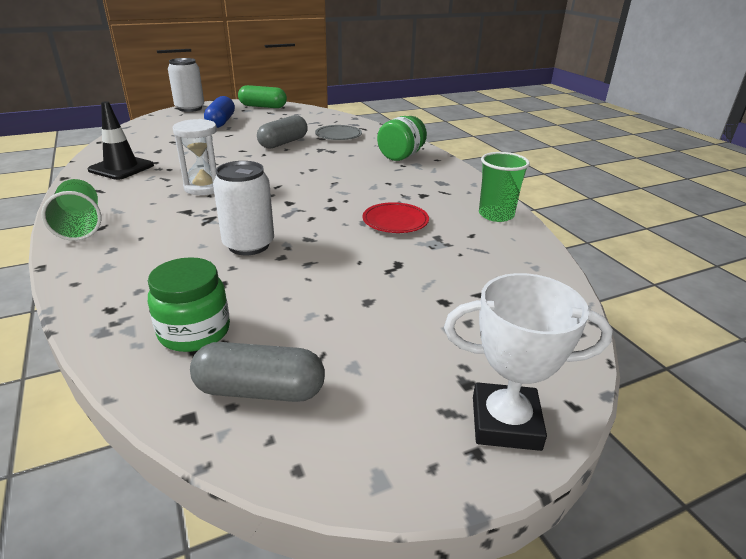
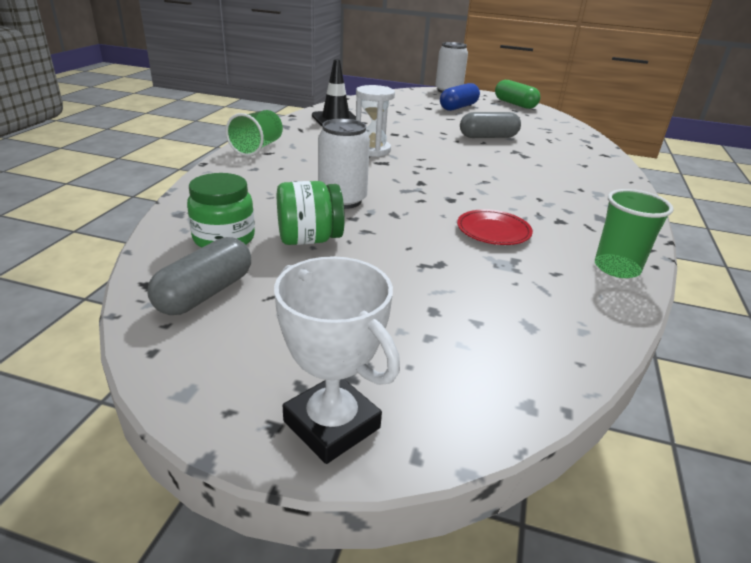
camera: 40 degrees right, 0 degrees up
(260, 390) = (205, 293): grey capsule -> grey capsule turned 75 degrees clockwise
(338, 135) = (552, 145): grey plate -> none
(401, 156) = (592, 181): green jar -> green jar (309, 239)

